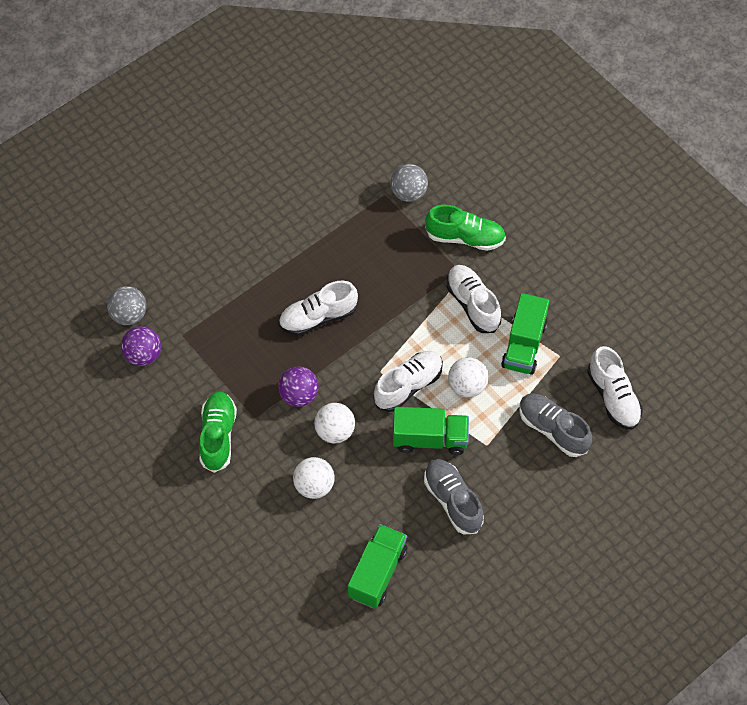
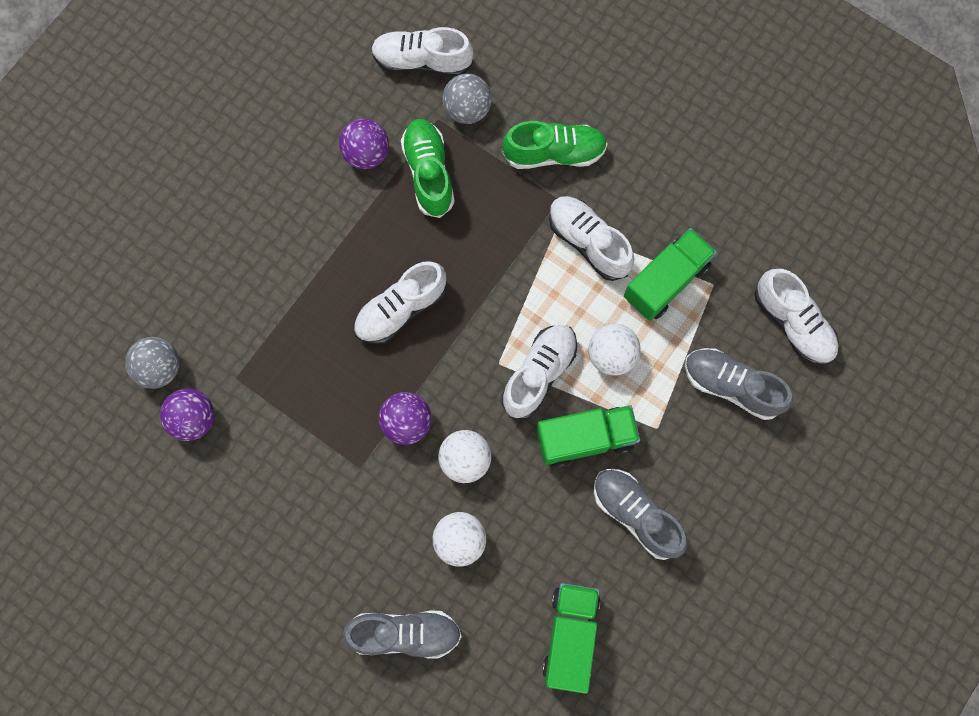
camera: 15 degrees left, 15 degrees up
(218, 436) = (320, 505): green shoe -> green shoe (428, 173)
(254, 539) = (405, 633): none -> grey shoe
(324, 206) = (366, 154): none -> purple ball
(384, 153) = (422, 61): none -> white shoe
(524, 345) = (666, 281): green truck -> green truck turned 135 degrees counterclockwise

